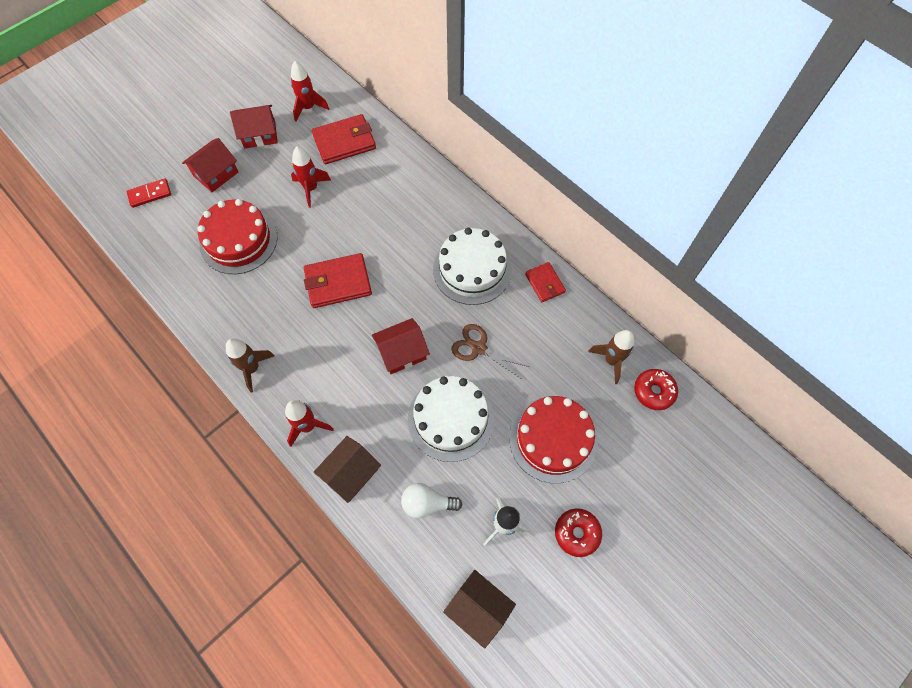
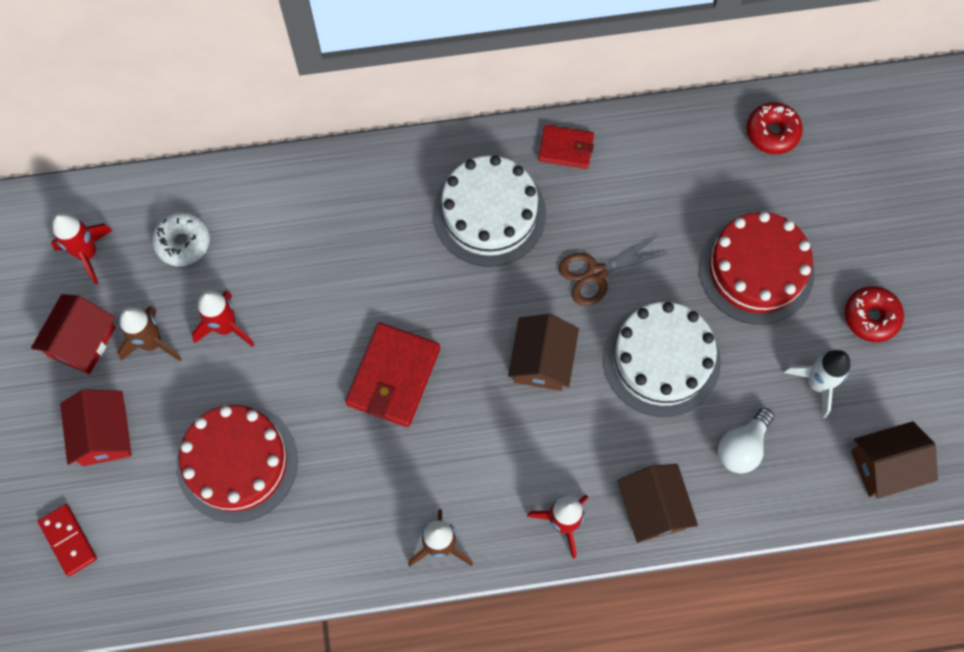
camera: 55 degrees left, 5 degrees up
(150, 194) = (68, 540): red domino -> red domino turned 45 degrees counterclockwise
(344, 142) = (183, 242): red wallet -> white donut
(402, 352) = (542, 361): red house -> brown house
(611, 360) = (708, 148): brown rocket -> brown rocket (152, 343)

